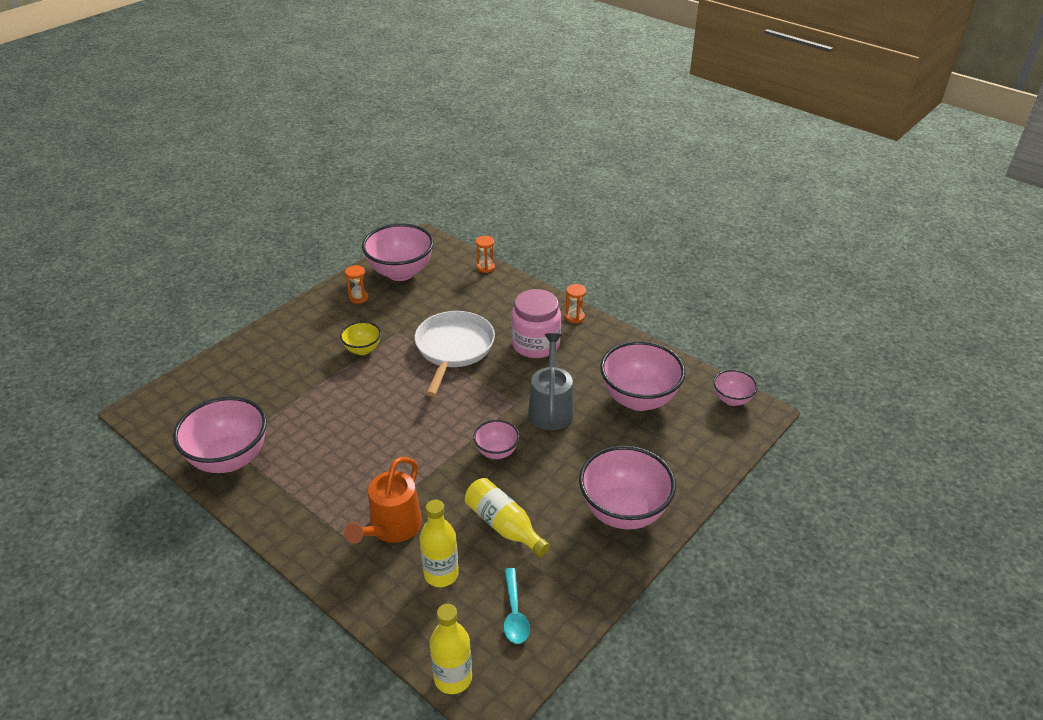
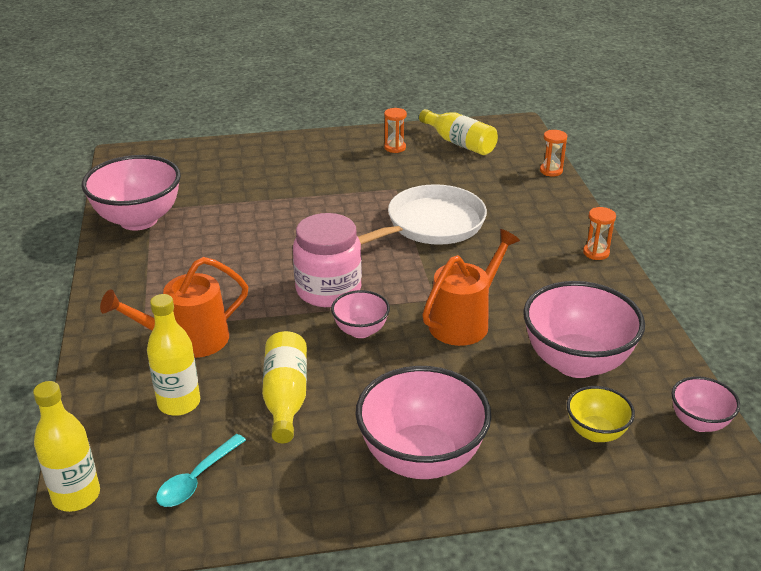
camera: 40 degrees right, 5 degrees down
(362, 349) = (346, 189): yellow bowl -> yellow bowl (596, 432)
(401, 272) = (459, 143): pink bowl -> yellow bottle
(535, 344) = (520, 258): pink jar -> pink jar (328, 290)
(551, 408) = (464, 321): grey watering can -> orange watering can

